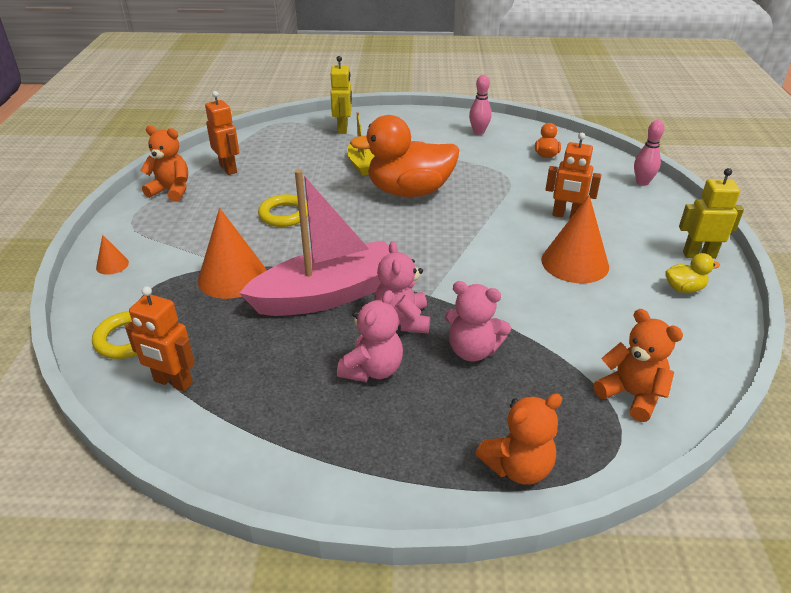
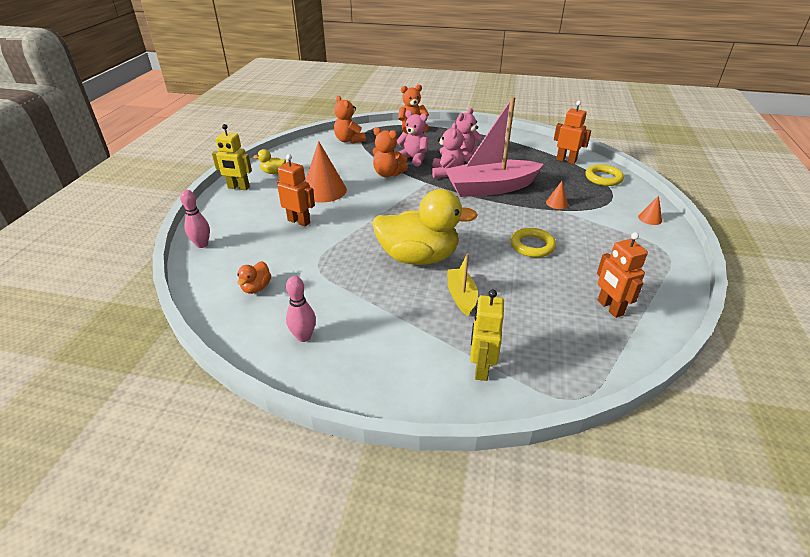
camera: 170 degrees left, 0 degrees up
(171, 191) = (654, 283): orange teddy bear -> orange teddy bear (388, 174)
(232, 277) = (557, 203): orange cone -> orange cone, size x0.47
(409, 191) = (418, 257): orange duck -> yellow duck

